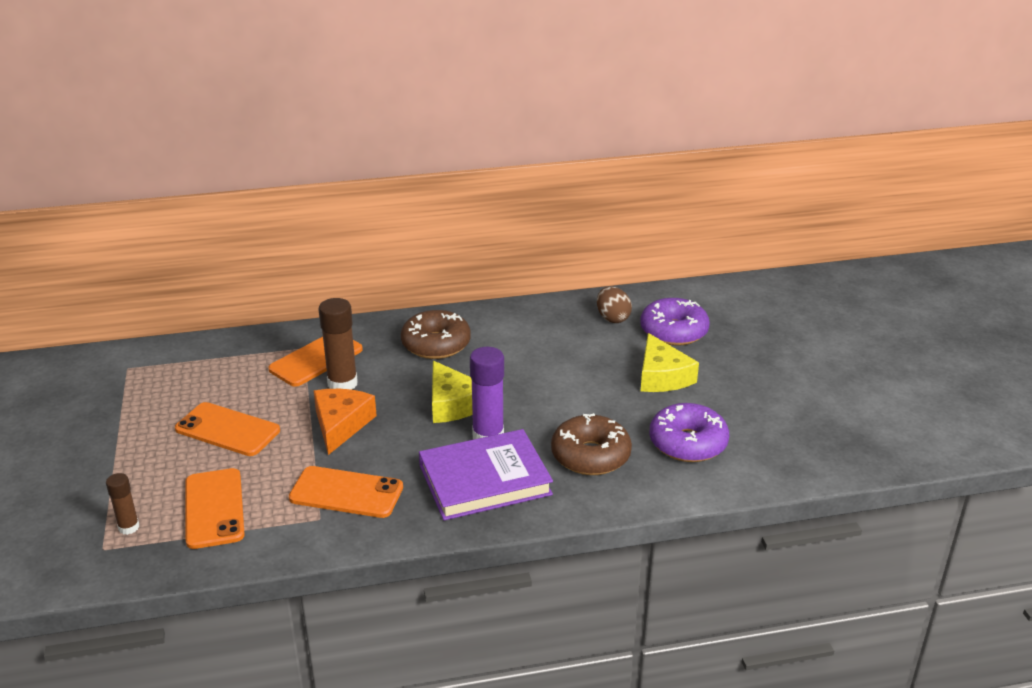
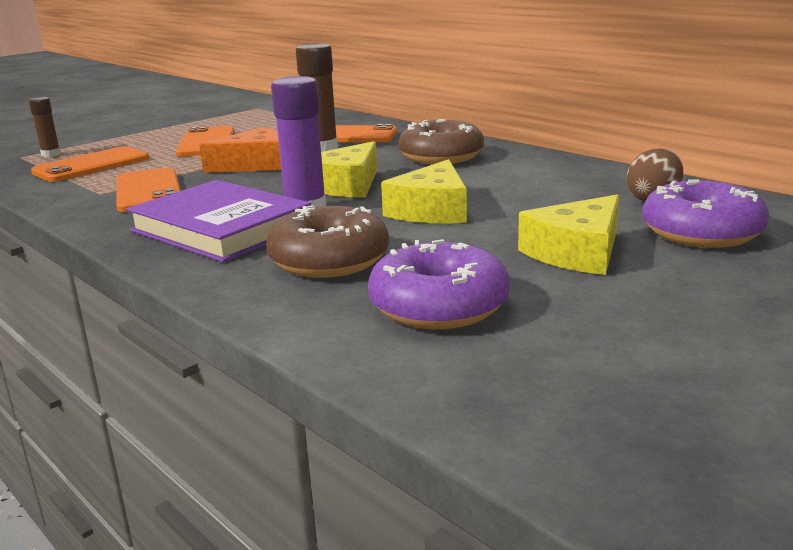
camera: 60 degrees right, 10 degrees down
(545, 391) = (432, 210): none -> yellow cheese

